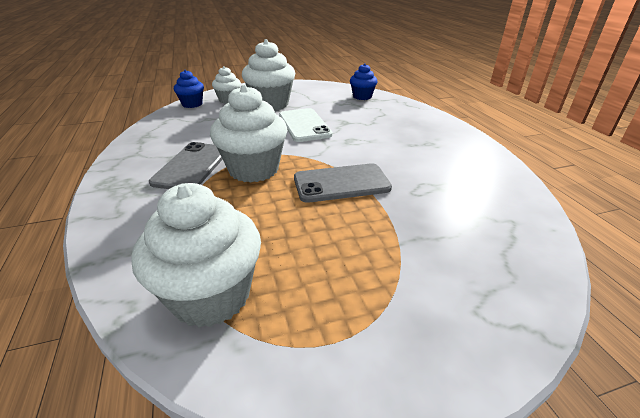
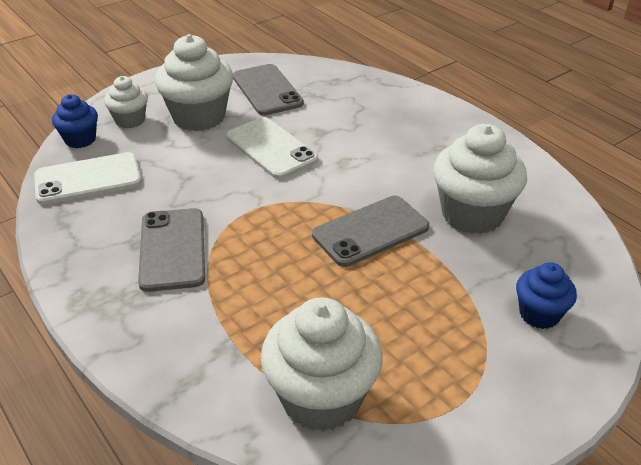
camera: 20 degrees left, 5 degrees up
(177, 122) = (88, 179): none -> white phone
(253, 169) = (255, 235): white cupcake -> white cupcake (472, 214)
(324, 98) = (267, 90): none -> grey phone
(362, 96) = (317, 78): blue cupcake -> blue cupcake (539, 314)

